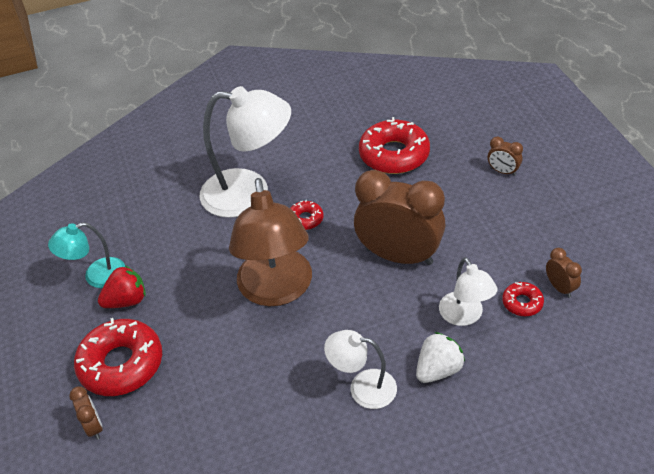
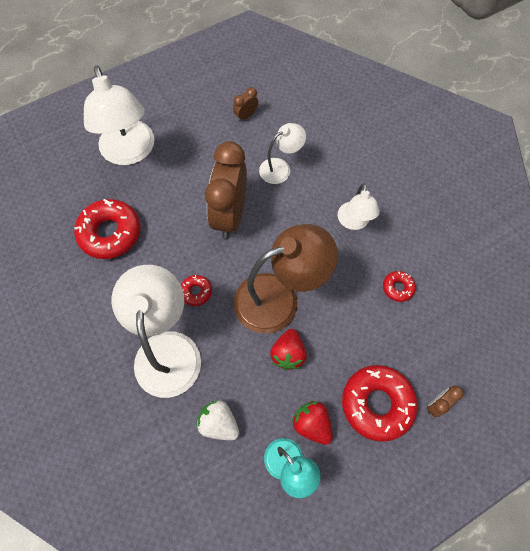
camera: 105 degrees left, 20 degrees up
(208, 290) = (288, 354): none -> red strawberry
(438, 370) = (329, 179): white strawberry -> white strawberry (219, 423)
(503, 171) = (130, 152): brown clock -> white lamp
(522, 303) = (263, 136): red donut -> red donut (398, 288)

